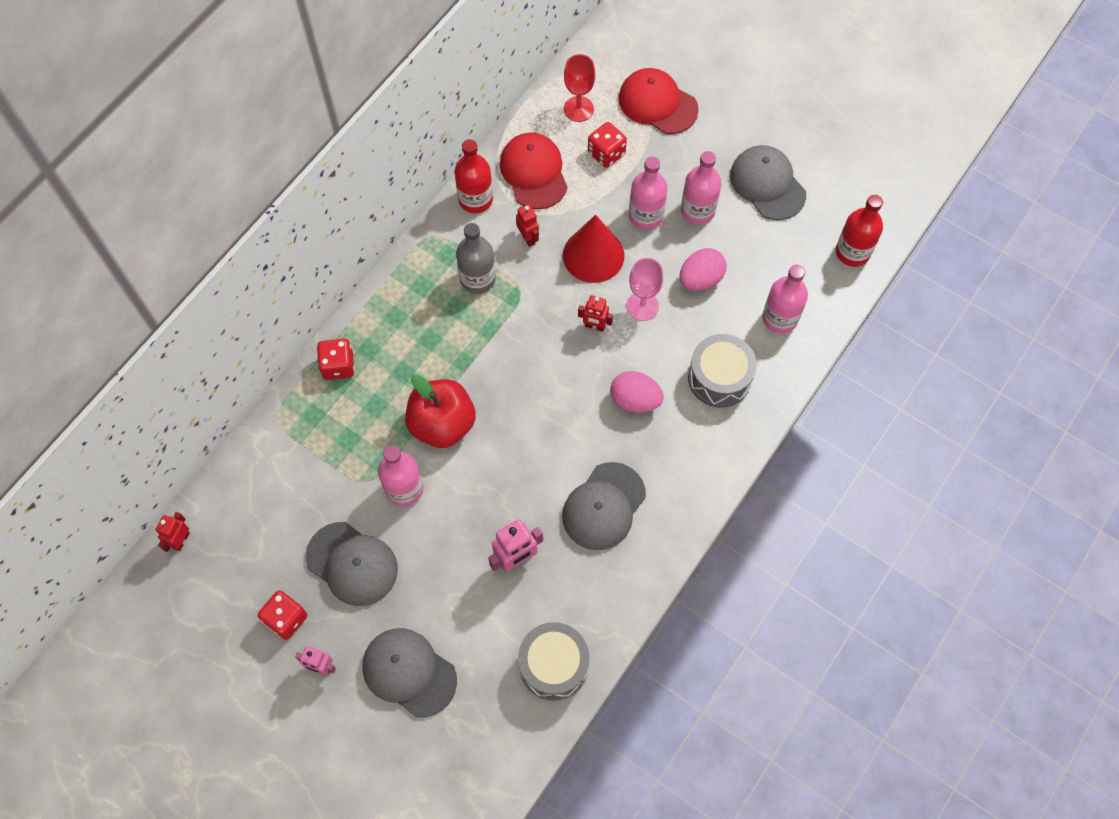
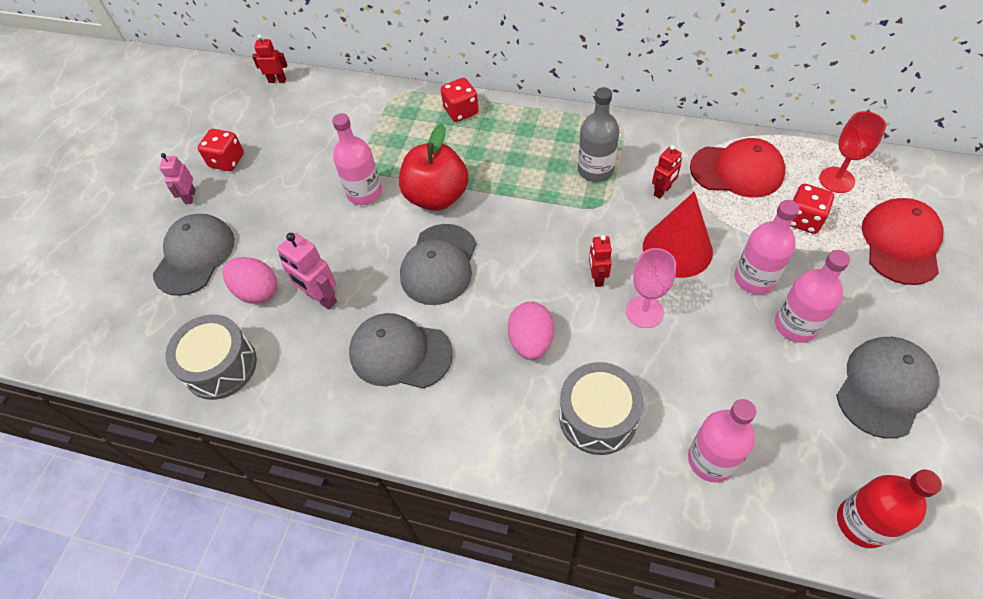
camera: 75 degrees right, 10 degrees down
(352, 564) = (285, 183): grey cap -> grey cap (439, 264)
(475, 199) = (677, 140): red bottle -> none
(534, 172) = (737, 171): red cap -> red cap turned 45 degrees clockwise
(700, 279) = (711, 357): pink egg -> pink egg (257, 291)

